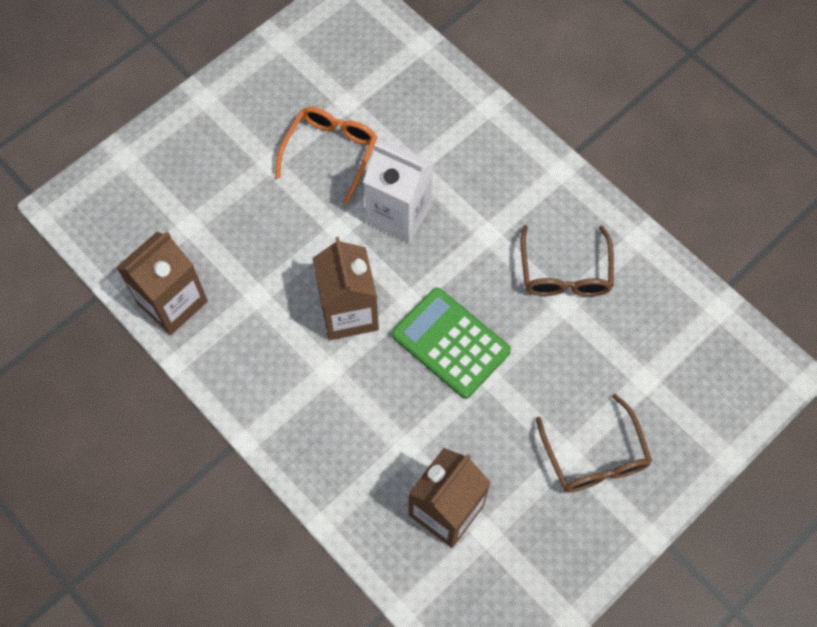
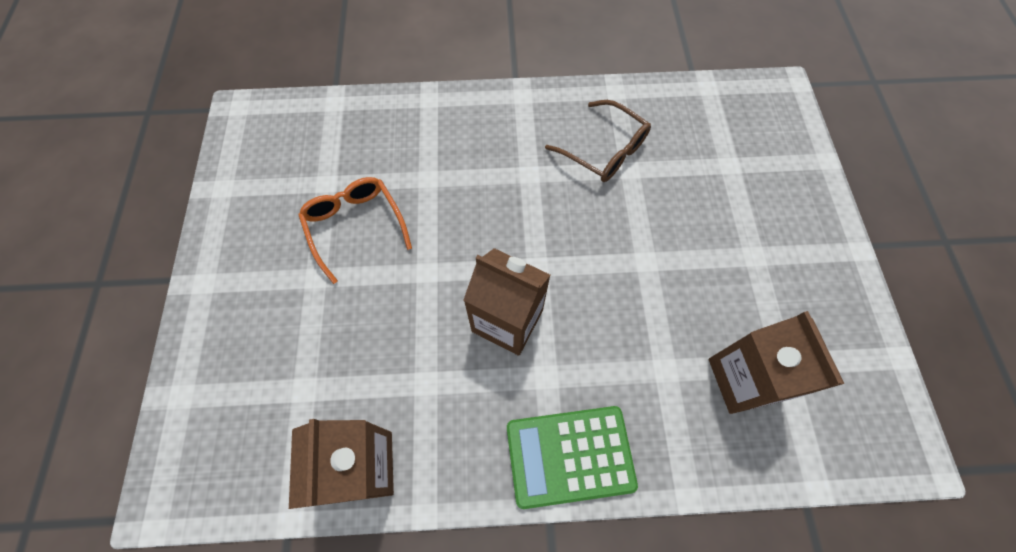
camera: 50 degrees left, 0 degrees up
(399, 214) = (456, 219): white carton -> none
(450, 343) = (598, 266): green calculator -> green calculator (569, 456)
(595, 457) = (769, 240): brown glasses -> none

